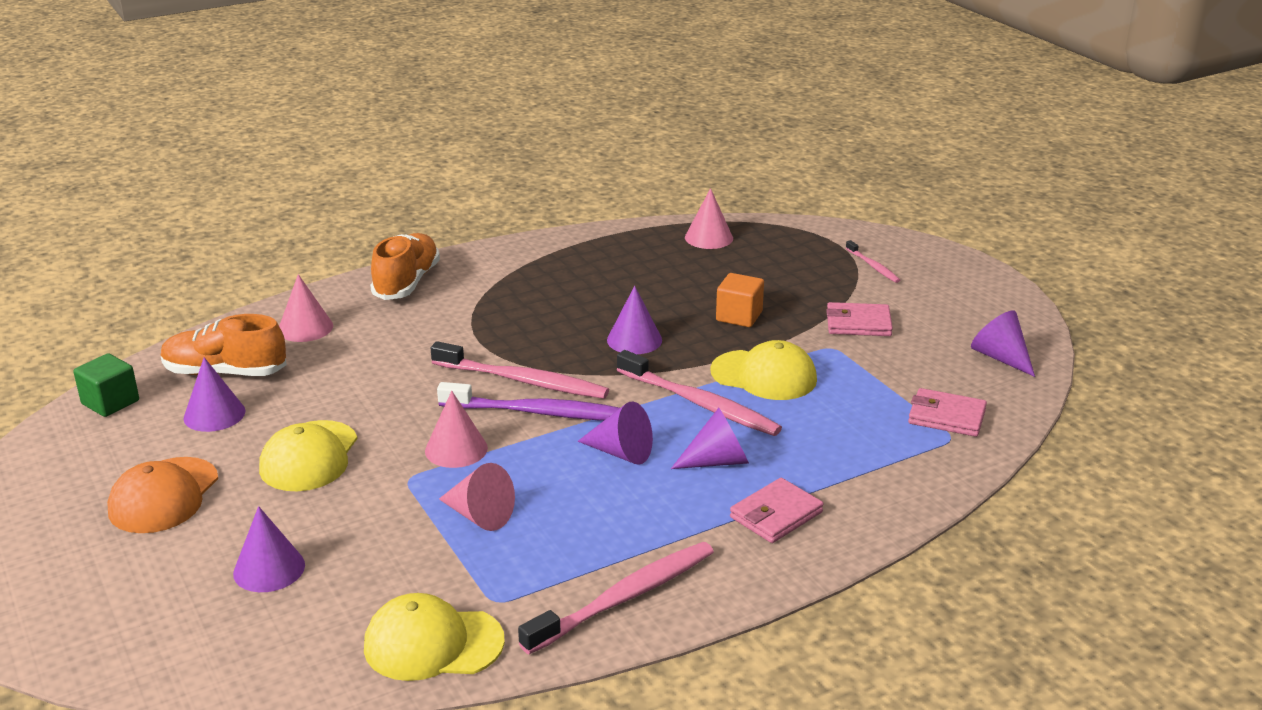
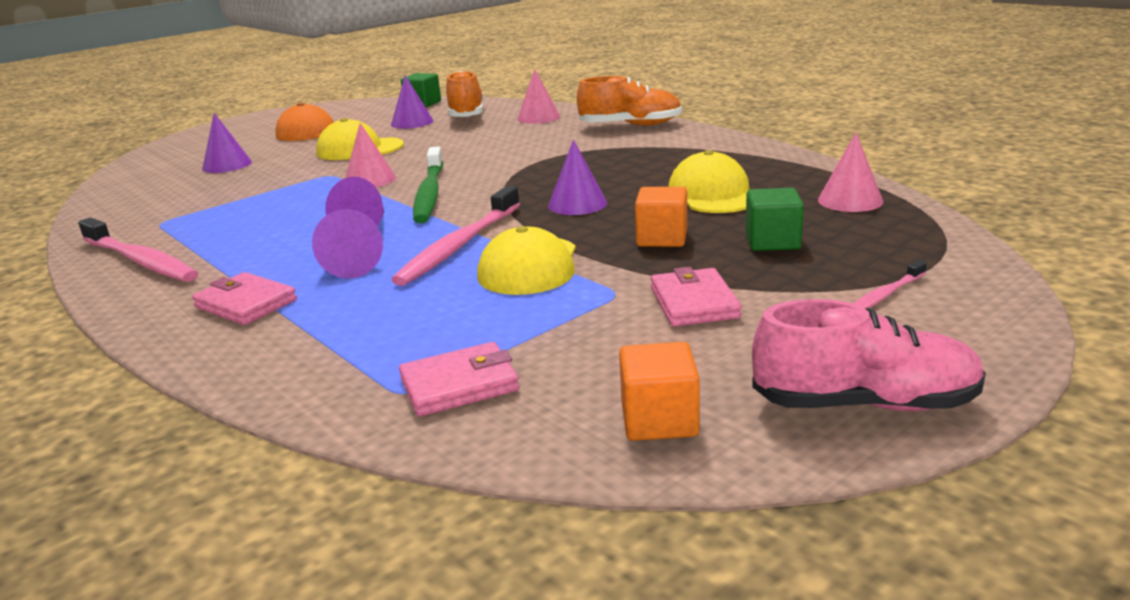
camera: 80 degrees right, 5 degrees down
(433, 644) = (120, 215): yellow cap -> yellow cap (712, 194)
(479, 515) = (274, 201): pink cone -> none
(523, 381) = (481, 181): pink toothbrush -> none
(540, 413) = (429, 194): purple toothbrush -> green toothbrush
(770, 279) = (772, 241): none -> green cube
(946, 417) = (459, 385): pink wallet -> pink wallet turned 60 degrees clockwise
(994, 301) = (865, 403): none -> pink shoe
(1000, 357) = (659, 420): purple cone -> orange cube

